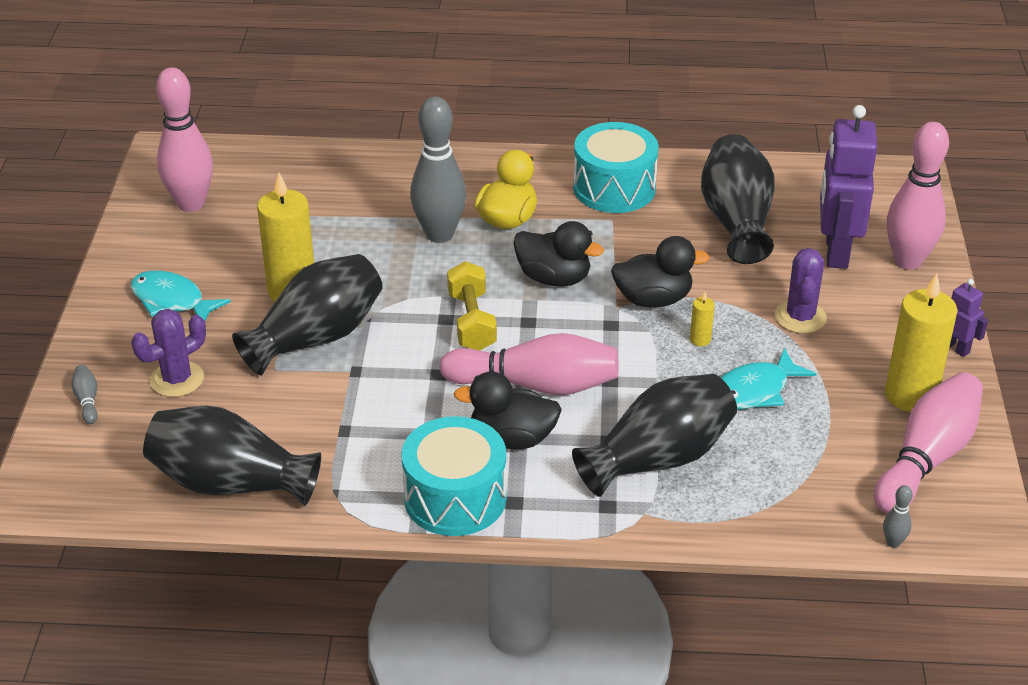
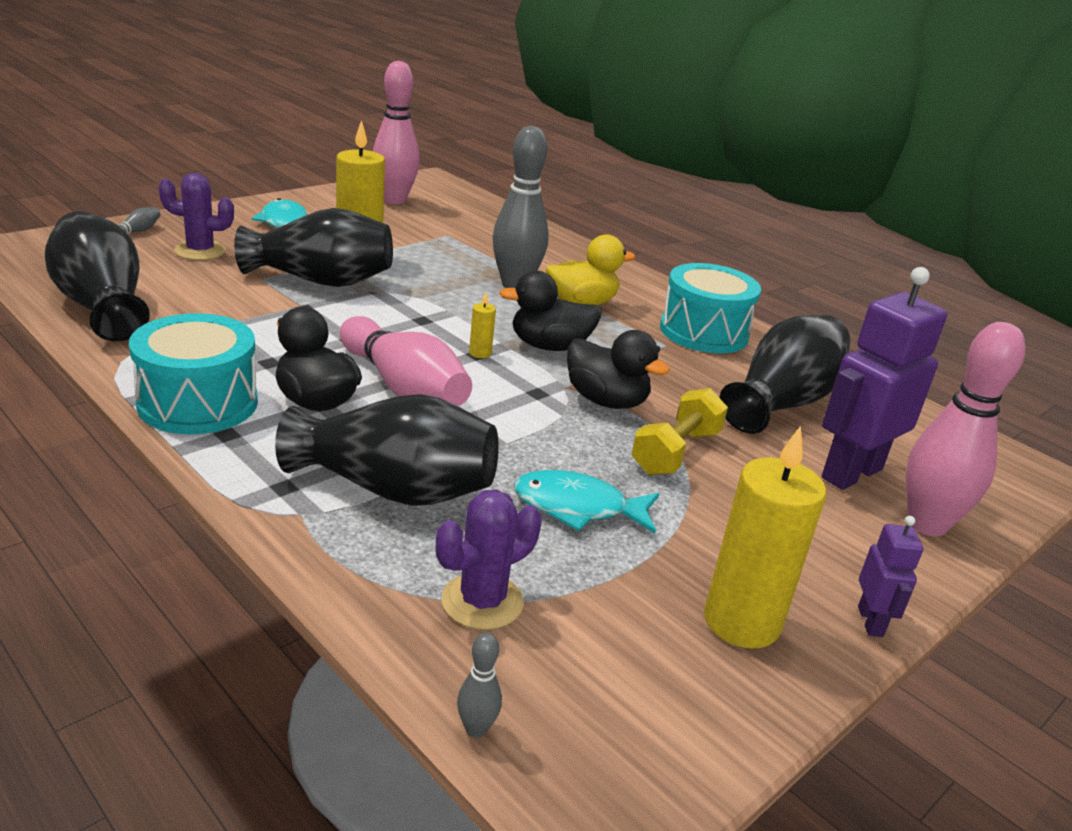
camera: 40 degrees right, 10 degrees down
(472, 322) = (437, 331): yellow dumbbell -> yellow dumbbell (676, 452)
(554, 278) = (549, 346): black duck -> black duck turned 105 degrees clockwise
(700, 340) = (596, 446): yellow candle -> yellow candle (480, 353)
(800, 317) = (726, 491): purple cactus -> purple cactus (482, 601)
(926, 458) = (661, 686): pink bowling pin -> none

